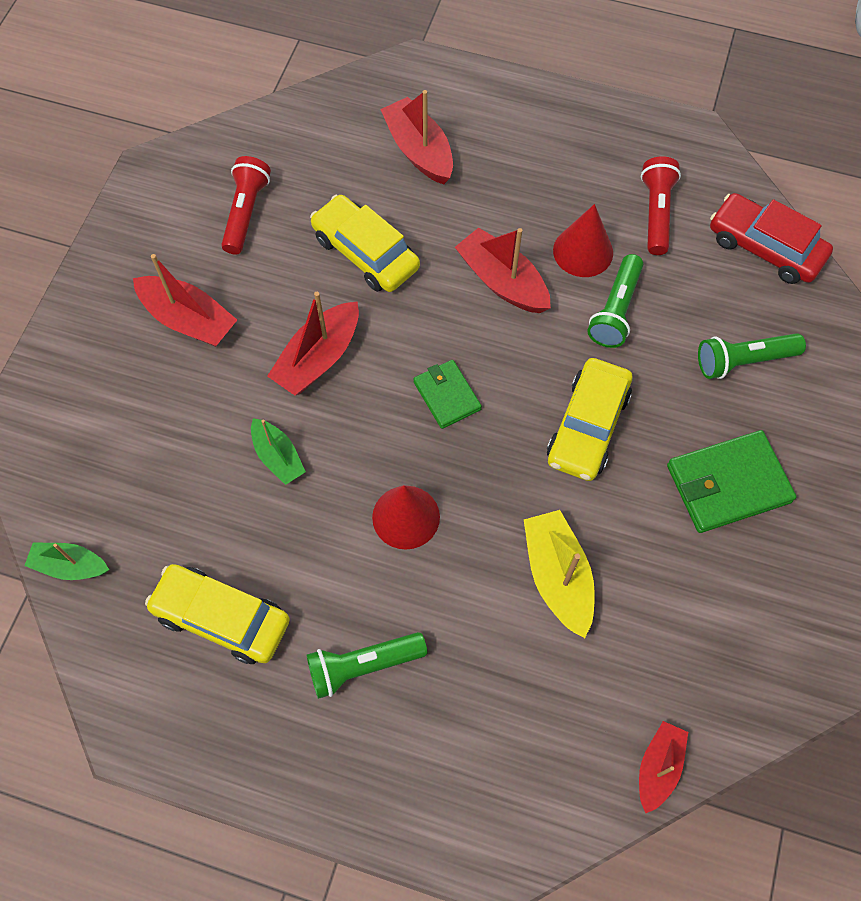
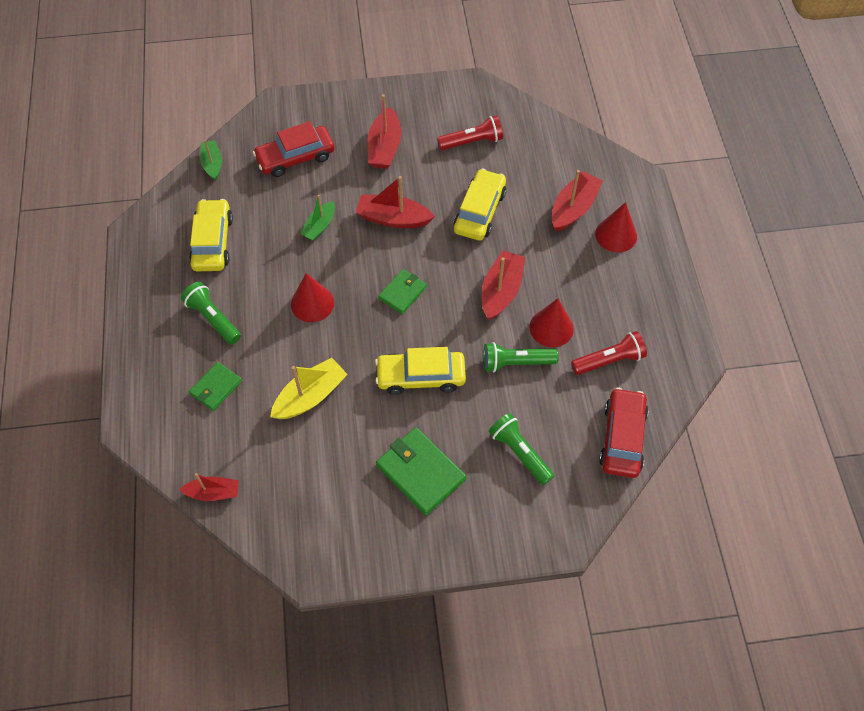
camera: 65 degrees right, 5 degrees down
(133, 442) = (295, 157): none -> red car
(482, 126) = (616, 235): none -> red cone
(485, 703) = (216, 387): none -> green wallet

